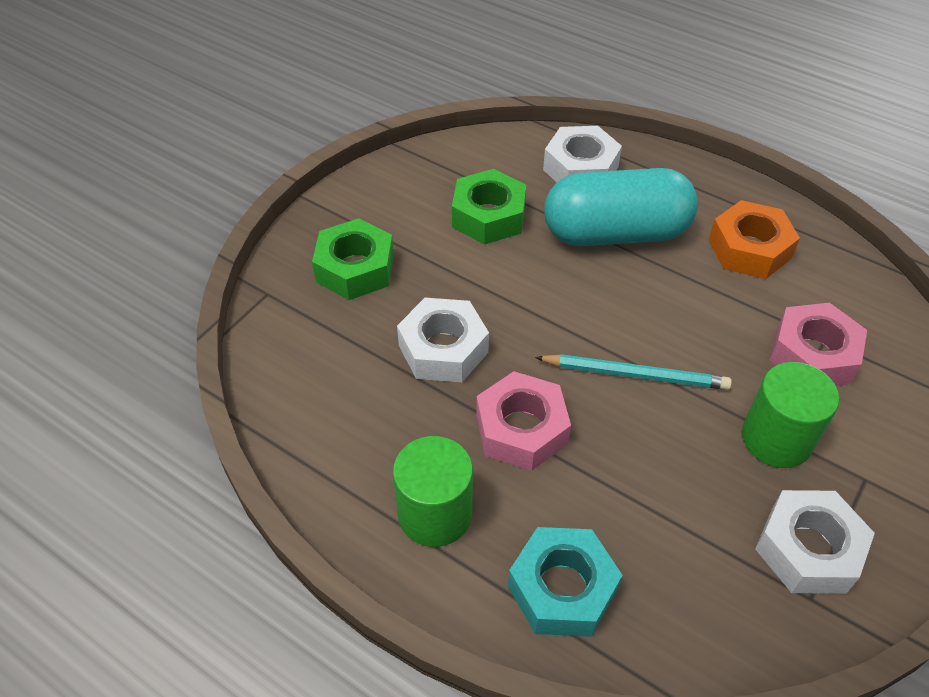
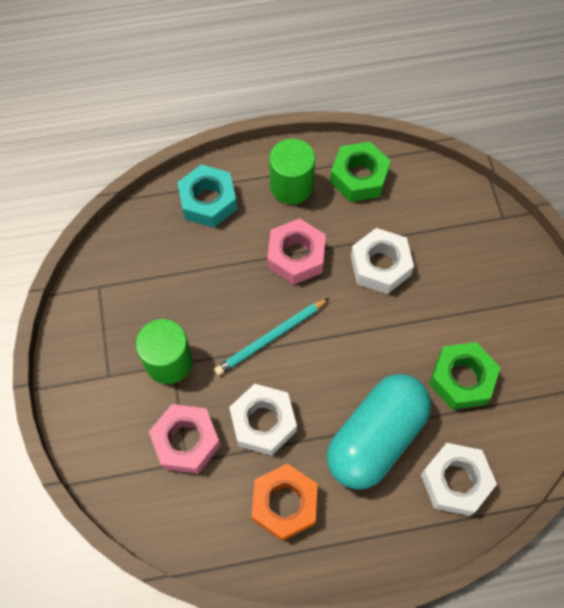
camera: 135 degrees right, 15 degrees up
(355, 268) = (483, 272): green nut -> green nut (359, 177)
(807, 549) = (114, 309): white nut -> white nut (263, 422)

